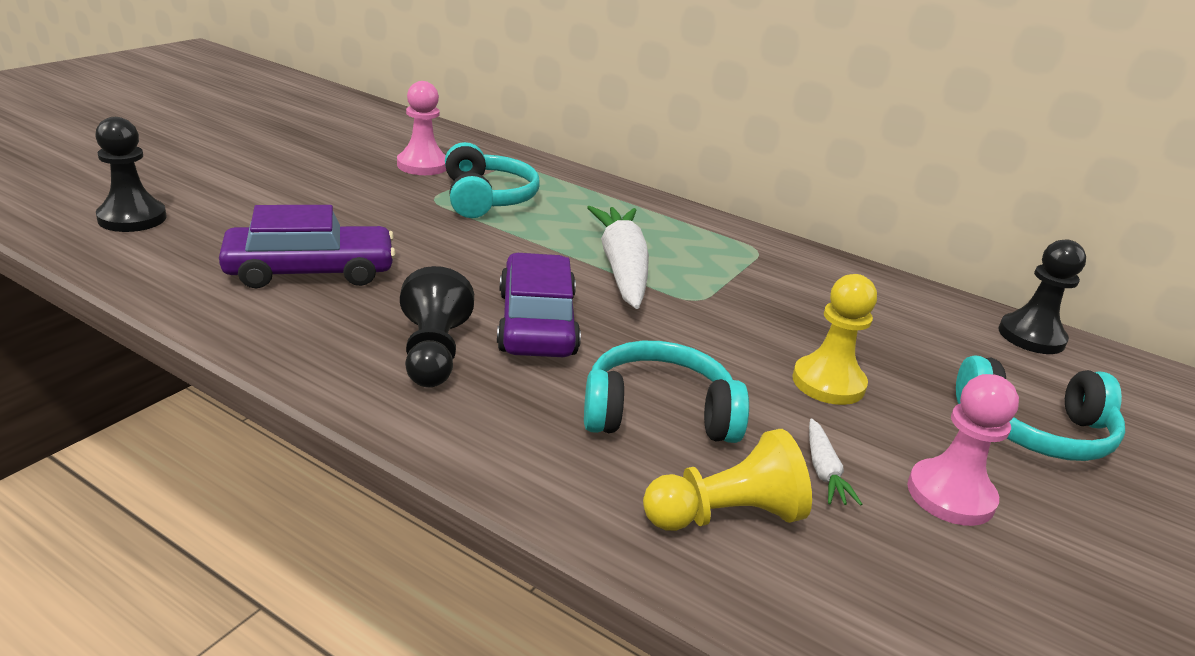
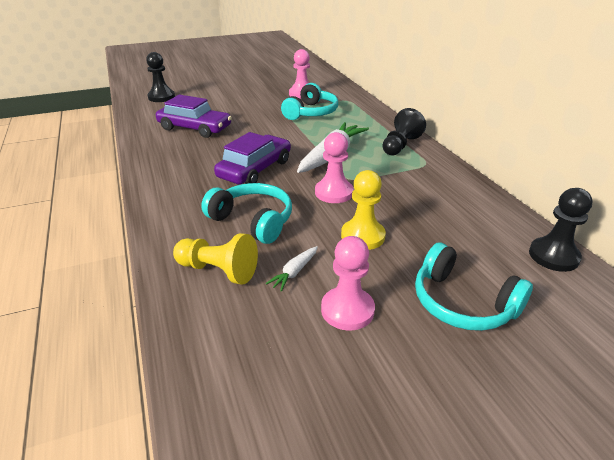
camera: 40 degrees right, 5 degrees up
(433, 353) = (196, 170): black pawn -> black pawn (400, 145)
(706, 328) = (334, 193): none -> pink pawn

